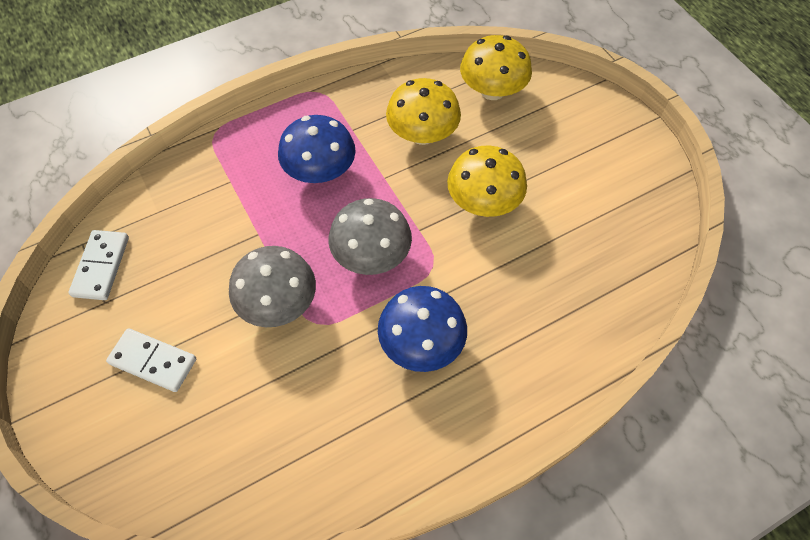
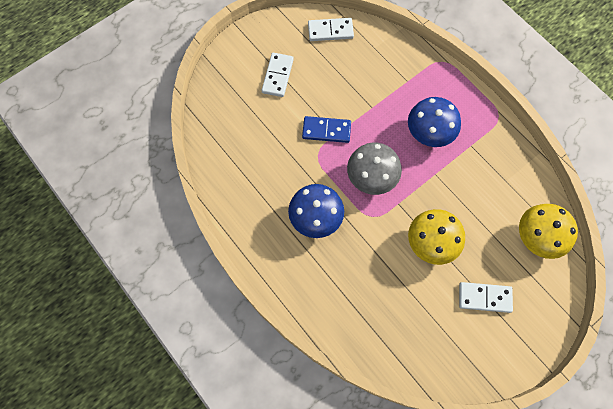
camera: 80 degrees right, 10 degrees up
(278, 303) = (326, 131): grey mushroom -> blue domino
(422, 134) = (480, 193): yellow mushroom -> none
(565, 160) = (484, 298): none -> white domino

